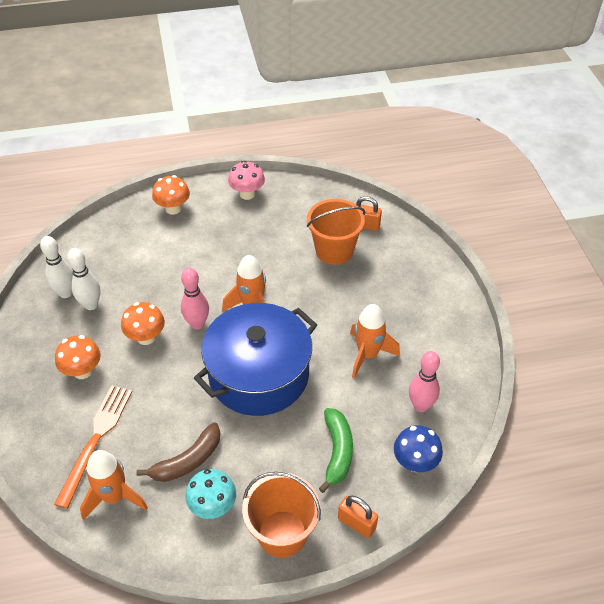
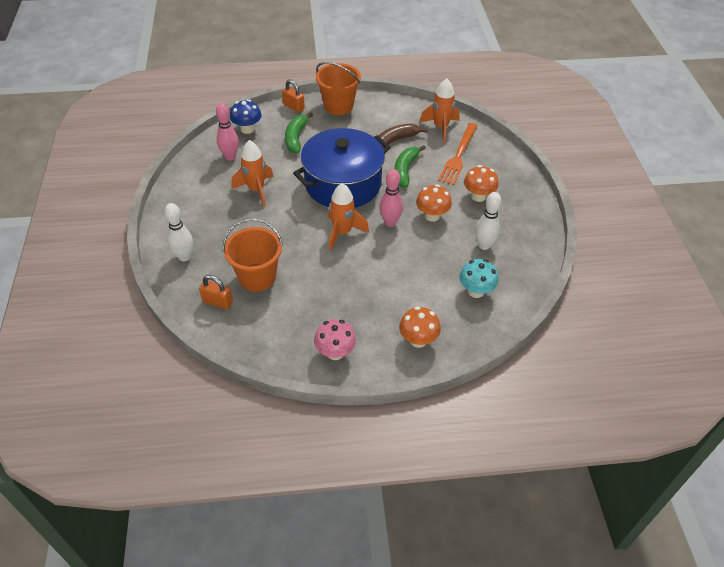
camera: 175 degrees left, 0 degrees up
(65, 293) = (509, 257): white bowling pin -> white bowling pin (184, 257)
(175, 405) = (405, 170): none -> green banana
(213, 506) = (379, 119): turquoise mushroom -> turquoise mushroom (476, 291)

